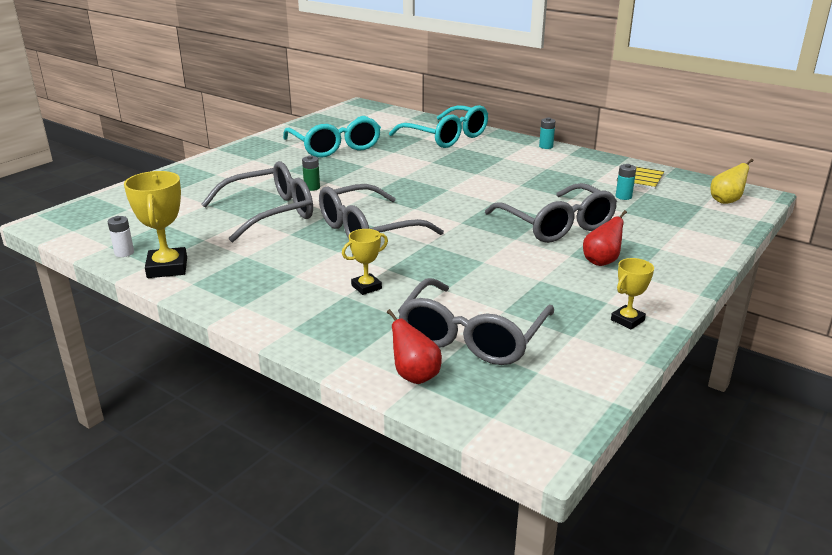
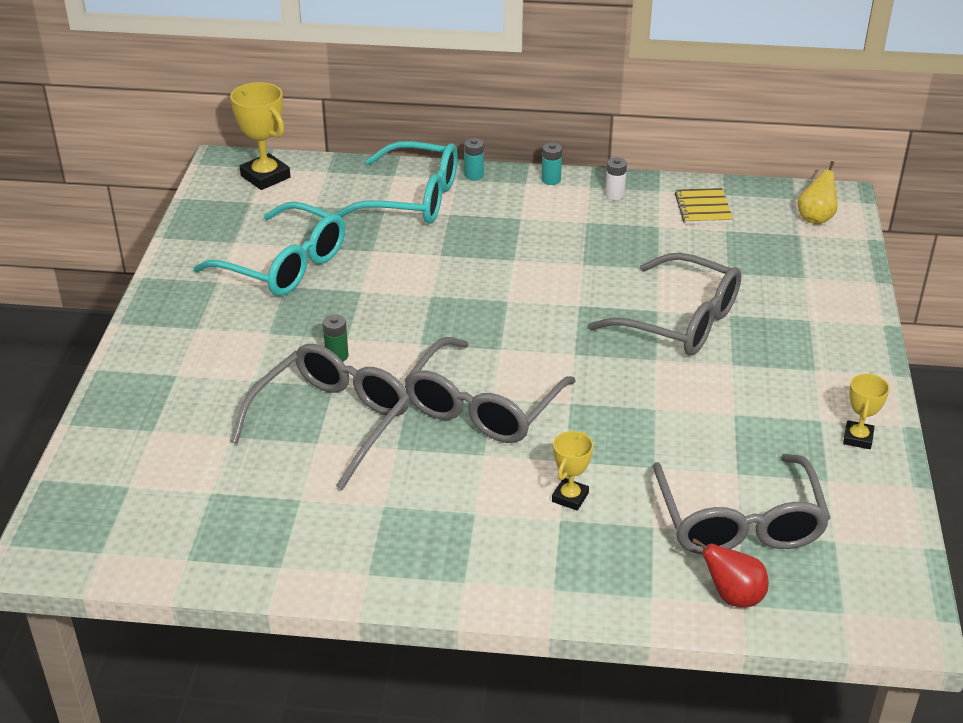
camera: 30 degrees left, 10 degrees up
(124, 253) = (223, 562): white battery -> white battery (614, 195)
(167, 268) = (308, 563): yellow trophy -> yellow trophy (265, 177)
(601, 261) = (770, 362): red pear -> none
(623, 196) = (709, 246): turquoise battery -> turquoise battery (474, 175)

